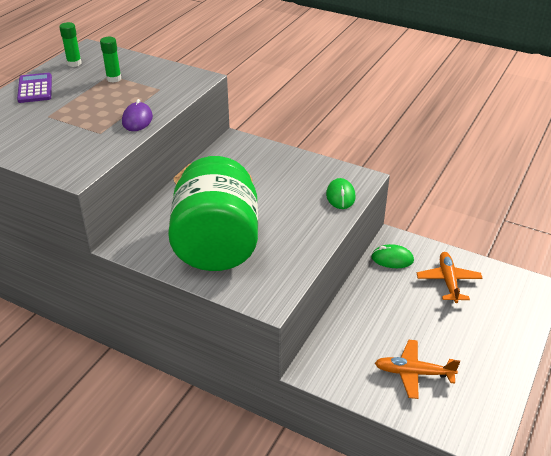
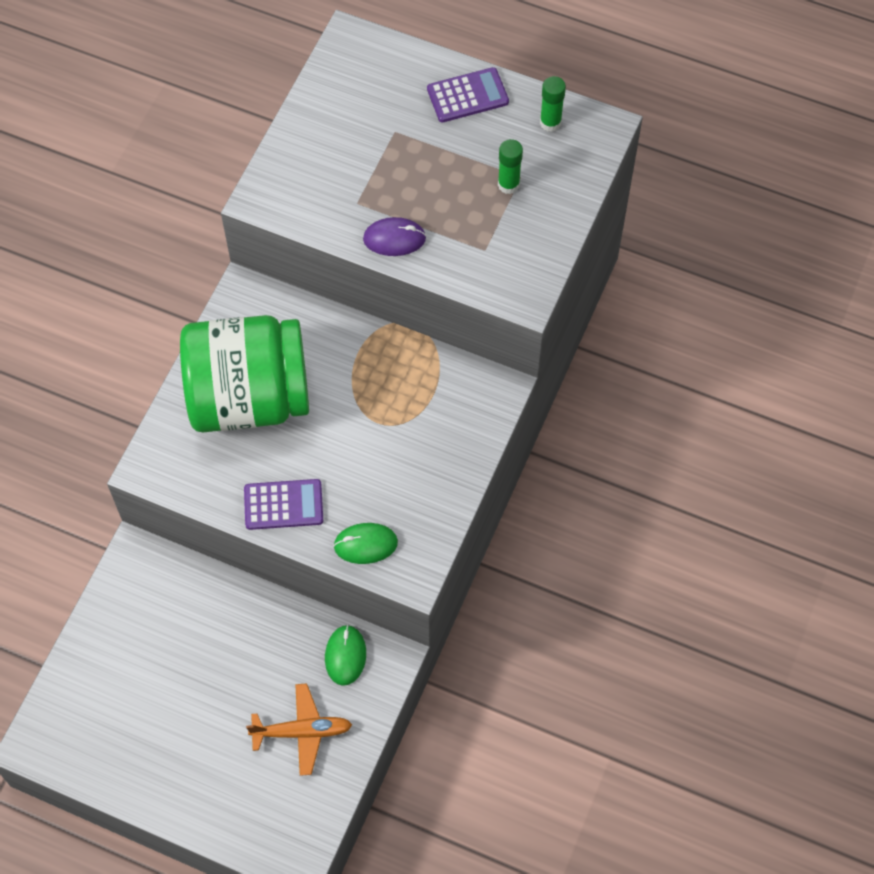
camera: 85 degrees right, 25 degrees up
(308, 231) = (283, 505): none -> purple calculator
(413, 373) = (132, 674): orange plane -> none

